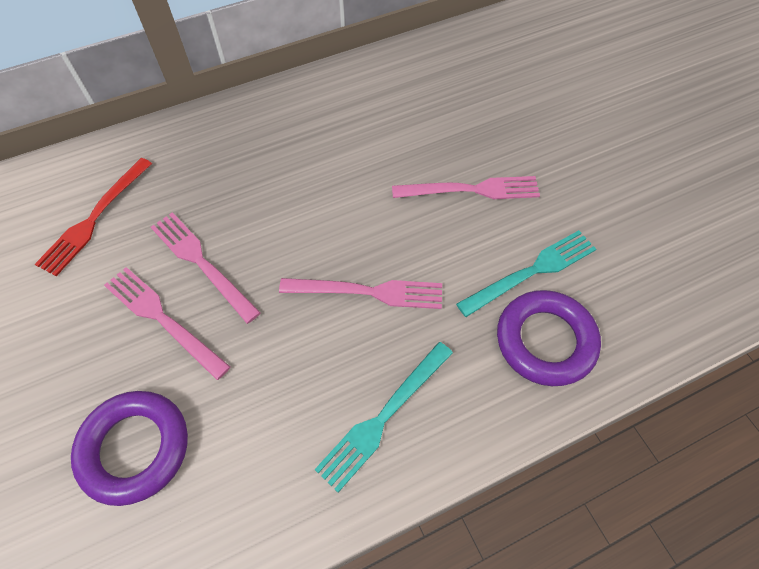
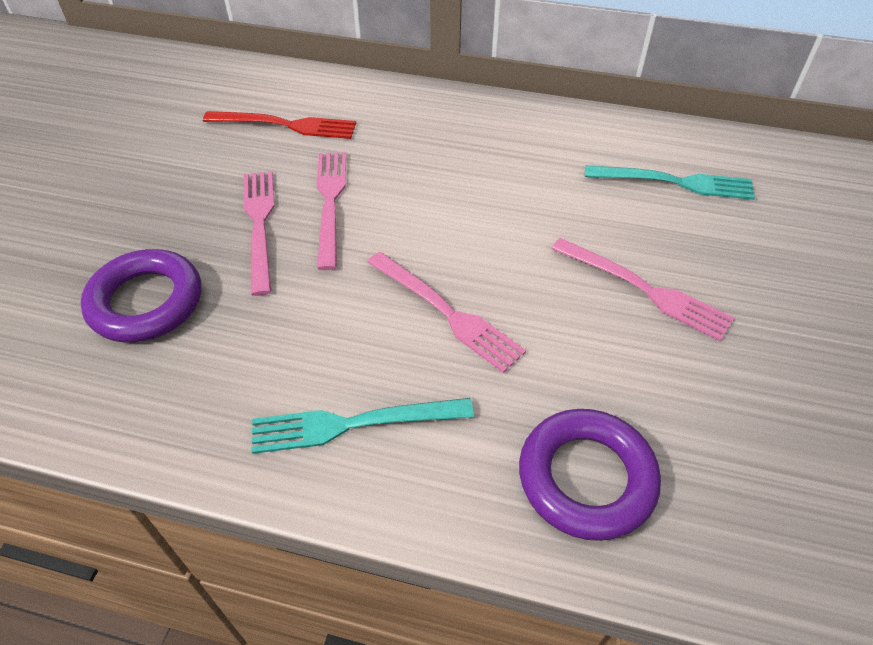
camera: 40 degrees right, 10 degrees down
(94, 218) = (286, 125): red fork -> red fork turned 150 degrees counterclockwise
(531, 272) = (637, 404): turquoise fork -> turquoise fork (675, 182)

